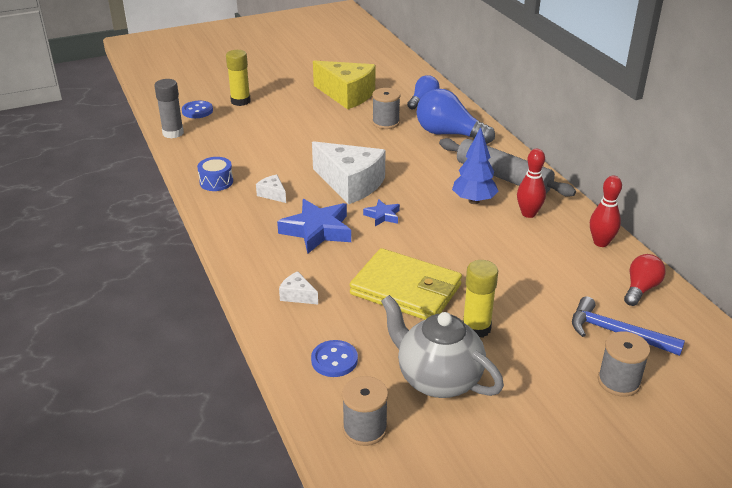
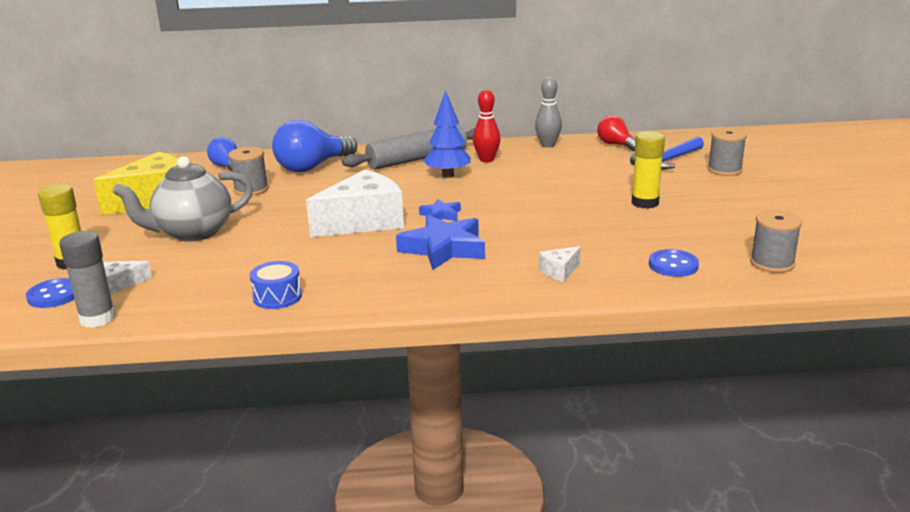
camera: 70 degrees left, 10 degrees down
(273, 194) = (344, 264): white cheese -> white cheese (122, 283)
(406, 290) = (575, 221): yellow wallet -> none
(438, 379) = (710, 226): grey teapot -> grey teapot (193, 233)
(601, 242) = (547, 145): red bowling pin -> grey bowling pin

